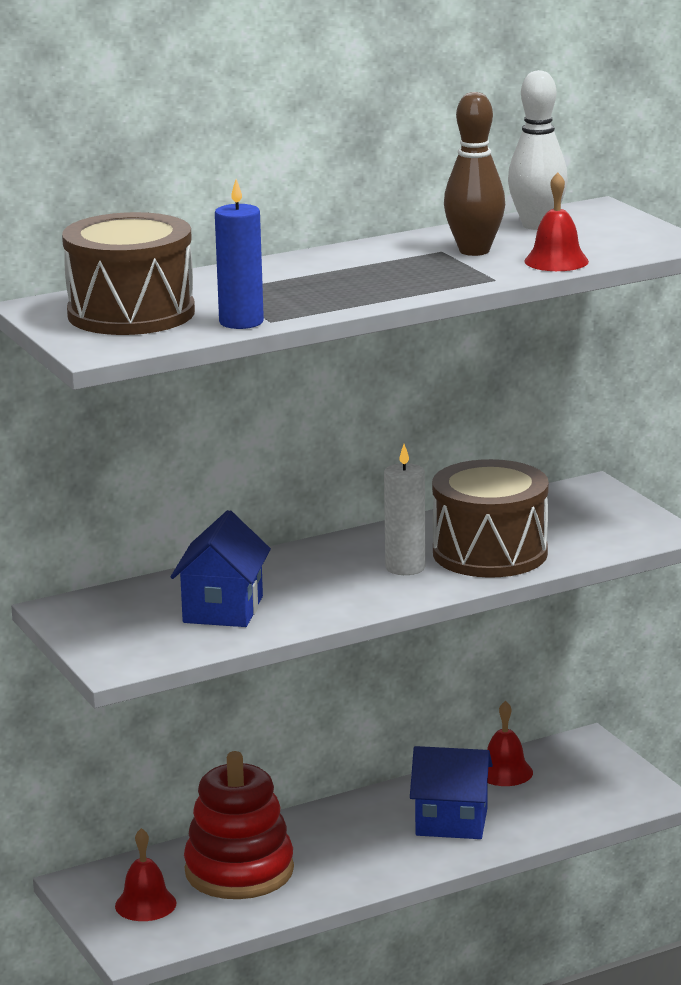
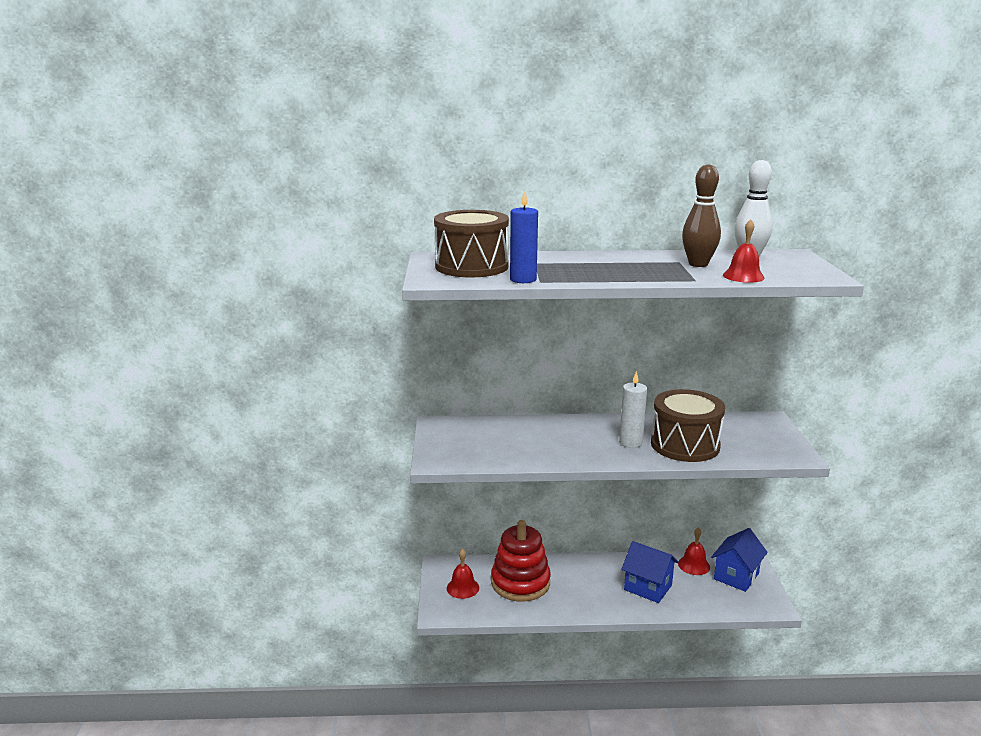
camera: 25 degrees right, 0 degrees up
(223, 609) = (515, 443): blue house -> blue house (736, 576)

